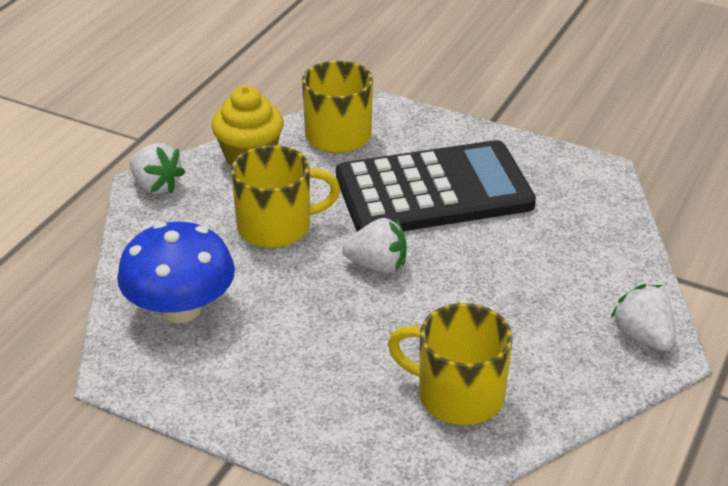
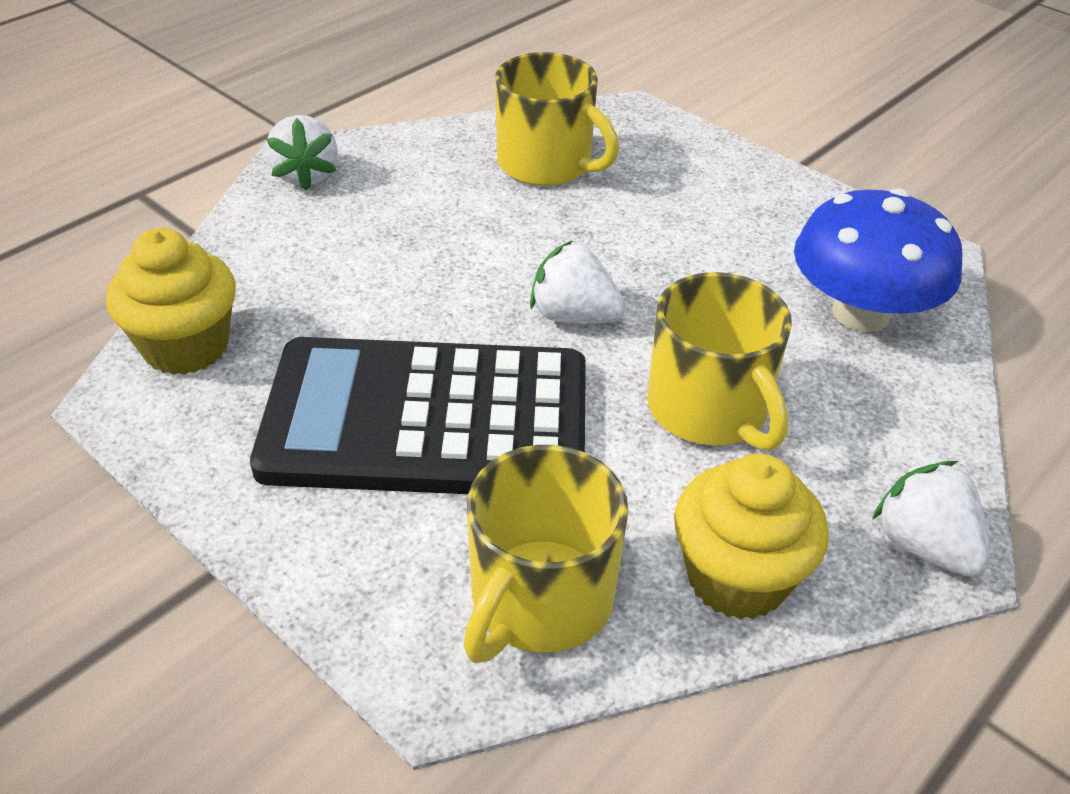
camera: 165 degrees left, 5 degrees up
(276, 226) = (709, 409): yellow mug -> yellow mug turned 120 degrees counterclockwise
(597, 200) = (186, 347): none -> yellow cupcake

